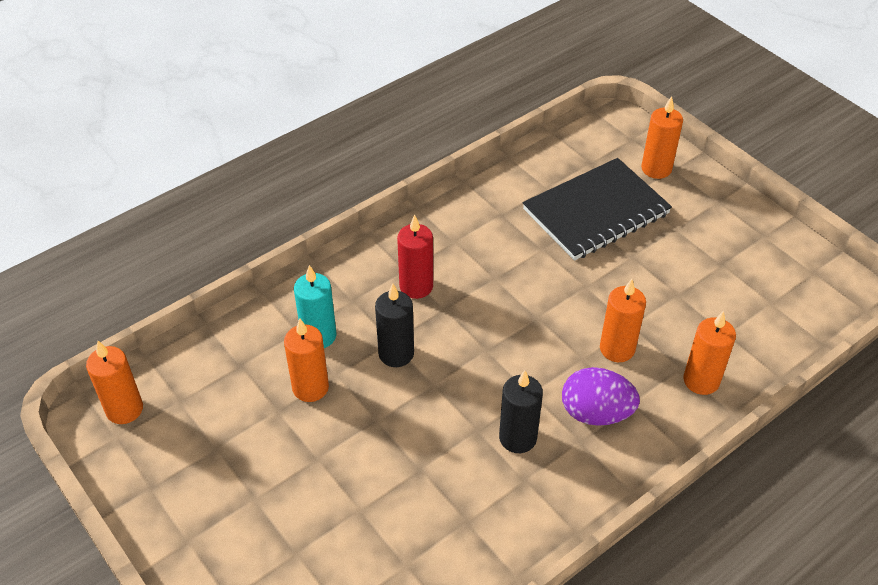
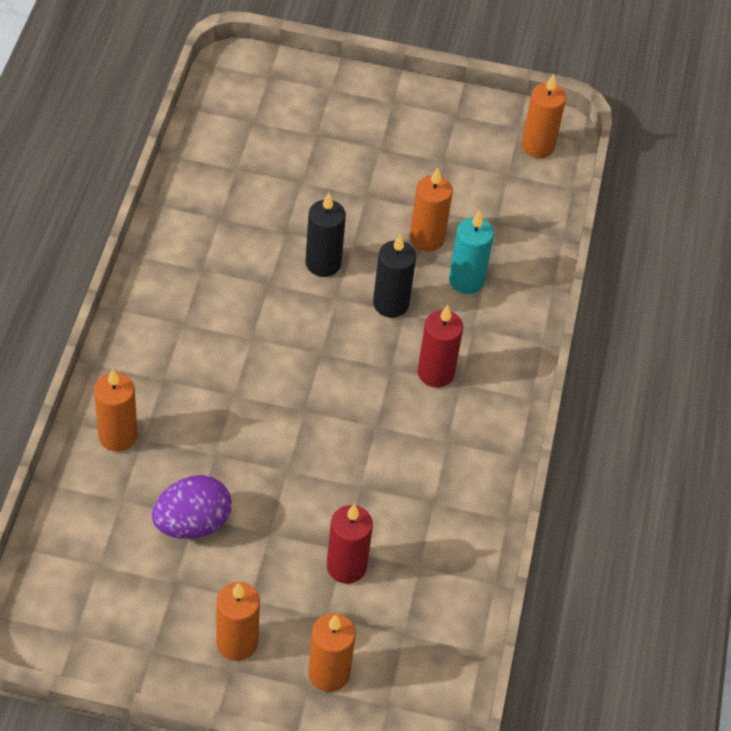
camera: 135 degrees right, 5 degrees up
(517, 438) = (234, 295): black candle -> black candle (323, 263)
(596, 212) = (346, 566): black notebook -> red candle
(596, 413) = (187, 352): purple egg -> purple egg (192, 523)
(617, 349) = (212, 422): orange candle -> orange candle (237, 643)

